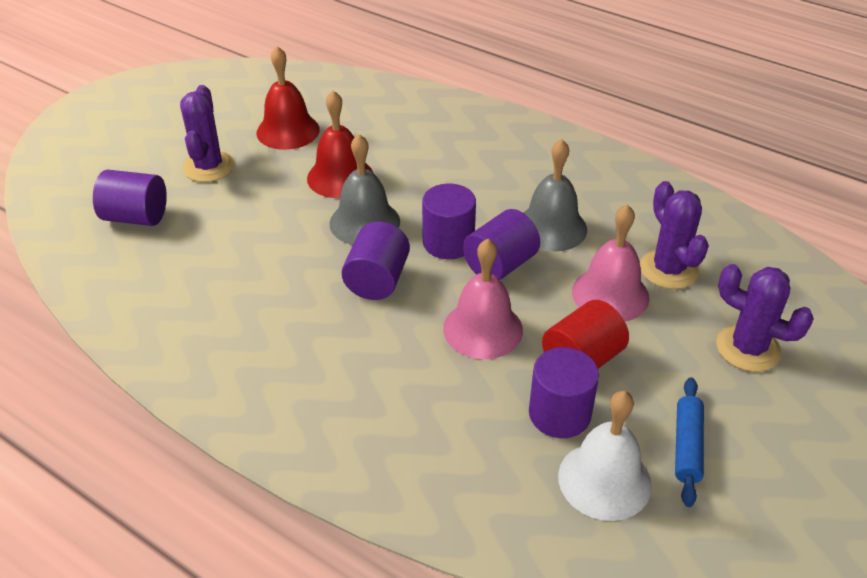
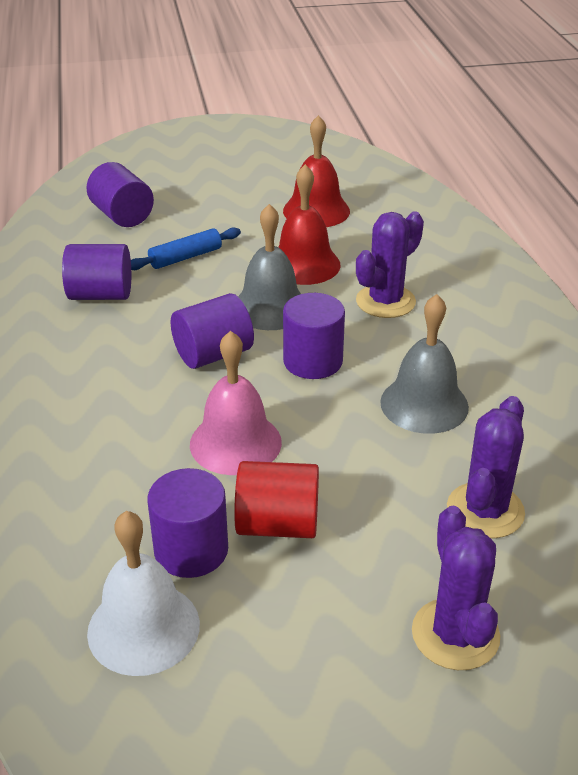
camera: 45 degrees right, 5 degrees down
(208, 167) = (219, 207): purple cactus -> purple cactus (385, 301)
(500, 265) = (328, 405): purple cylinder -> purple cylinder (100, 295)
(610, 294) = (390, 492): pink bell -> none
(687, 446) = (255, 663): blue rolling pin -> blue rolling pin (185, 257)

